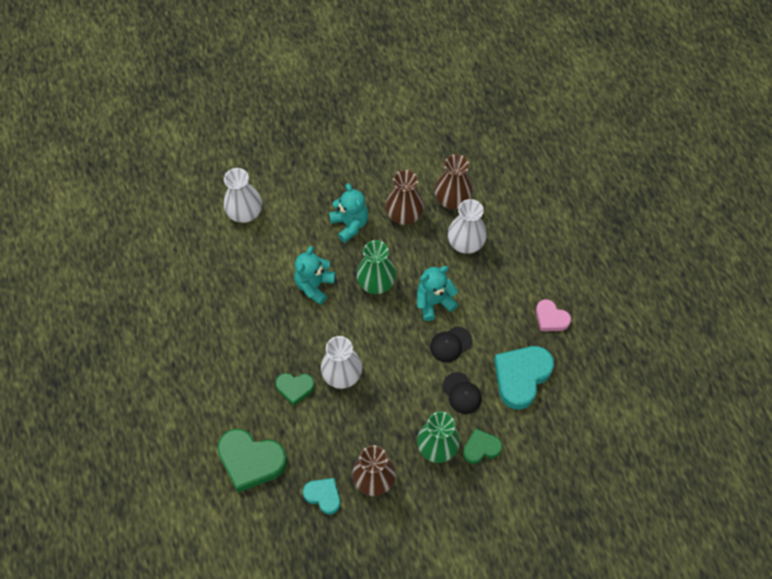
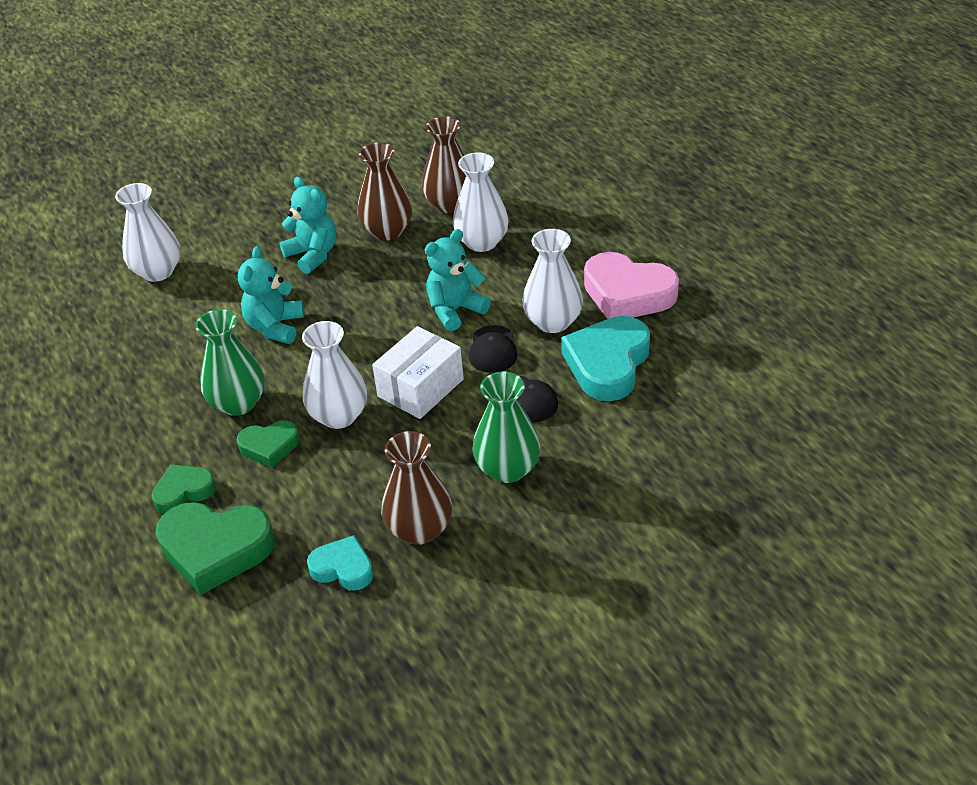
camera: 10 degrees left, 20 degrees down
(376, 282) = (365, 306): green vase -> green vase (238, 403)
(397, 365) = (420, 388): none -> white box
(450, 344) = (492, 349): black cap -> black cap turned 45 degrees counterclockwise
(481, 448) = (575, 456): green heart -> green heart (184, 492)
(495, 330) = (553, 322): none -> white vase
(551, 318) = (627, 294): pink heart -> pink heart, size x1.76

